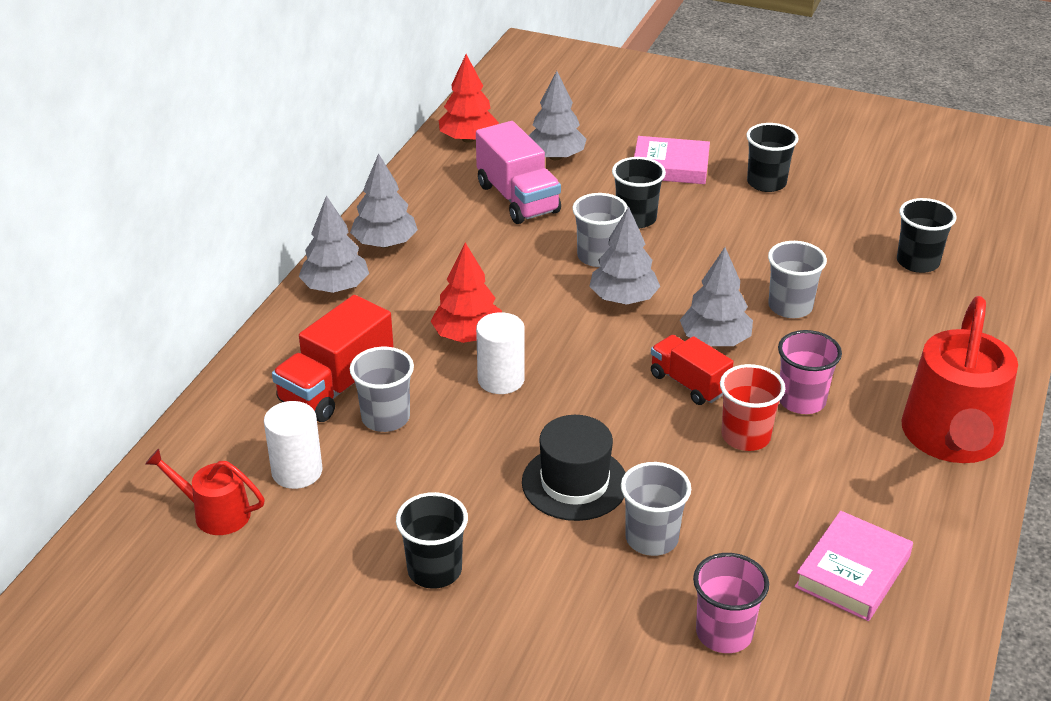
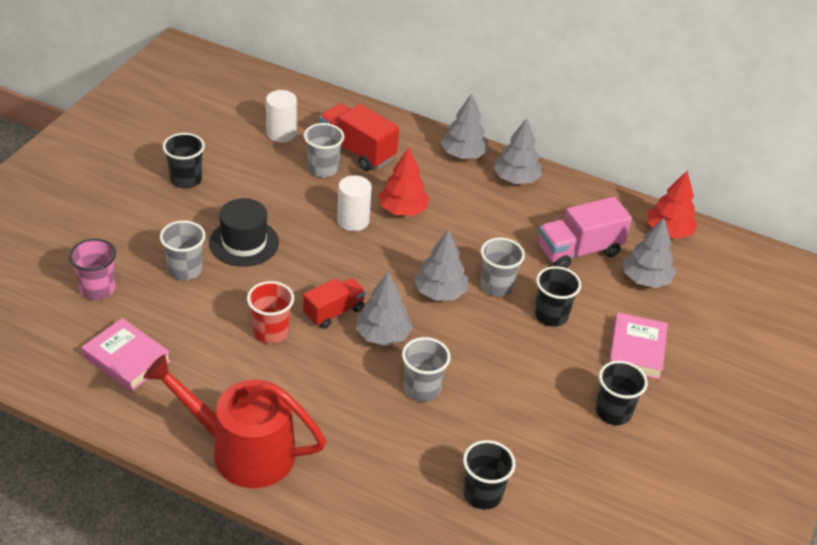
camera: 90 degrees right, 5 degrees up
(215, 513) = (254, 105): red watering can -> none
(801, 400) = (304, 371): pink cup -> none

